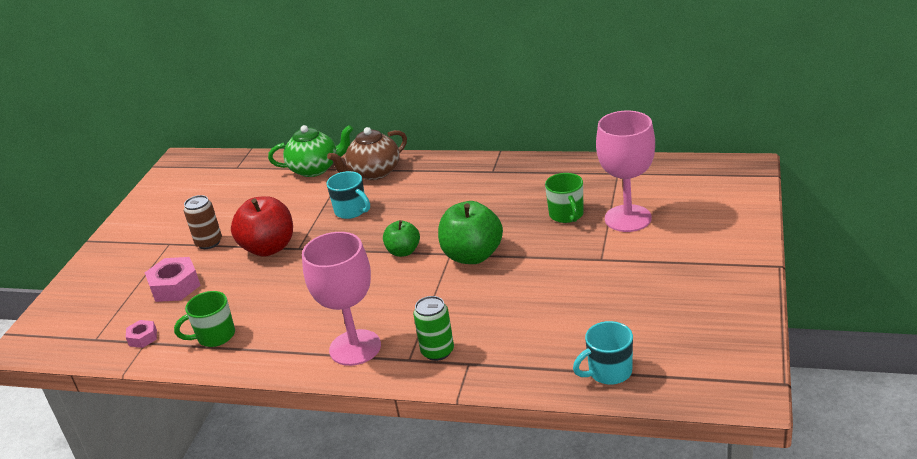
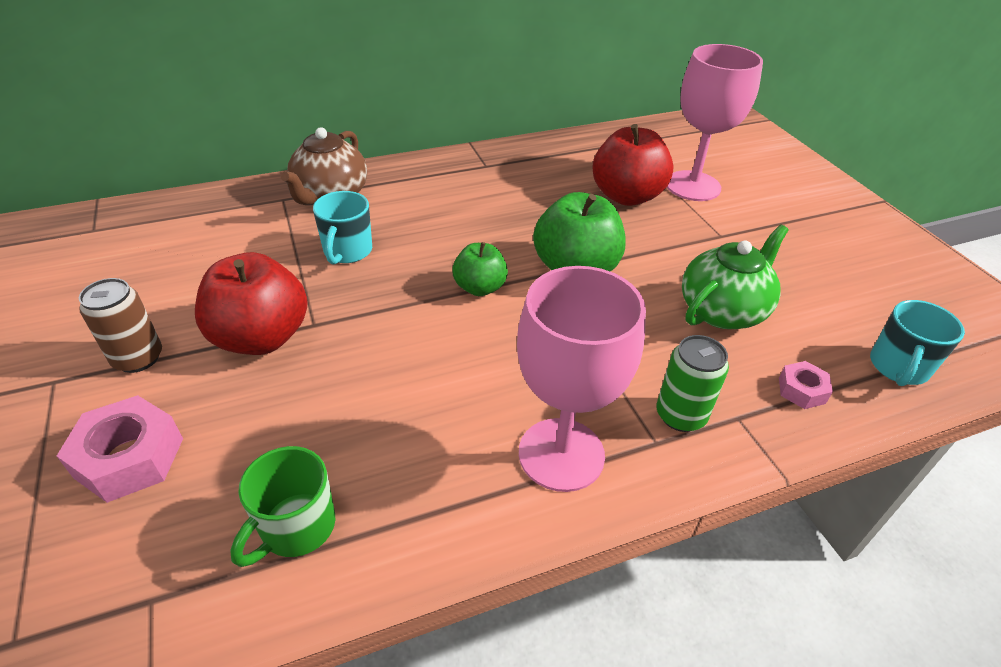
camera: 40 degrees left, 10 degrees up
(143, 338) = (136, 592): pink nut -> pink nut (801, 390)
(315, 169) = (234, 207): green teapot -> green teapot (723, 310)
(351, 211) = (347, 251): turquoise mug -> turquoise mug turned 90 degrees clockwise
(566, 215) = (626, 196): green mug -> red apple

